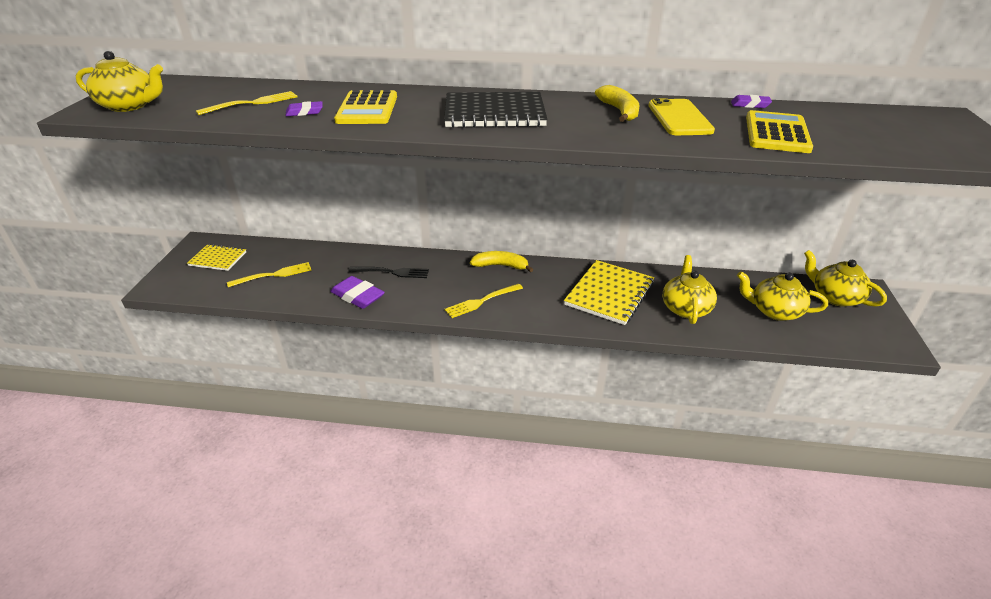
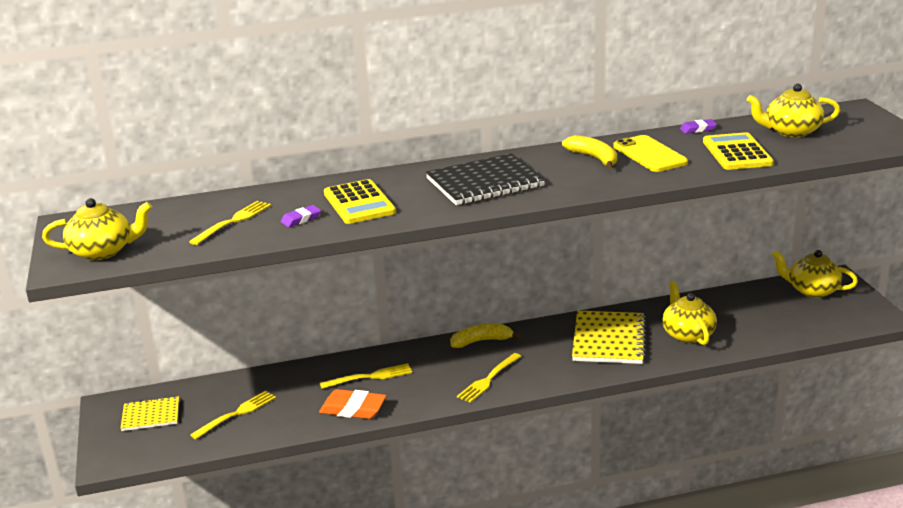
camera: 20 degrees left, 10 degrees down
(357, 296) = (353, 409): purple eraser -> orange eraser
(392, 272) = (370, 377): black fork -> yellow fork
(774, 311) = (766, 316): yellow teapot -> yellow teapot (791, 131)

